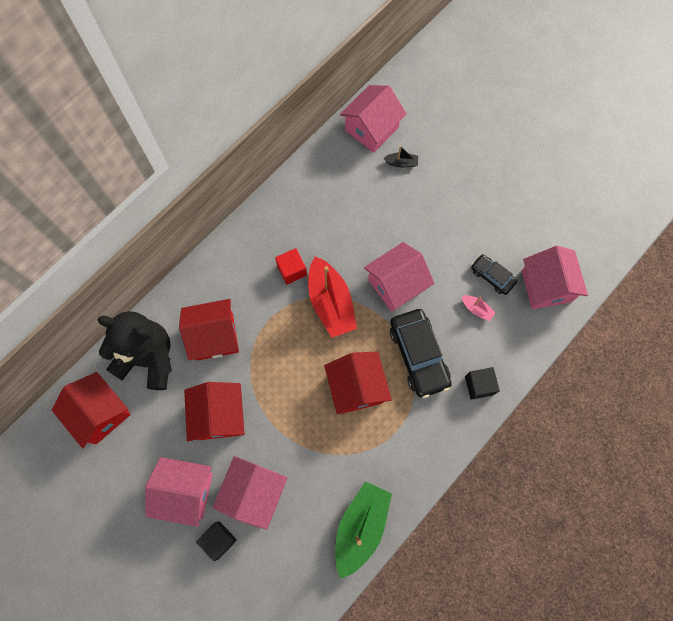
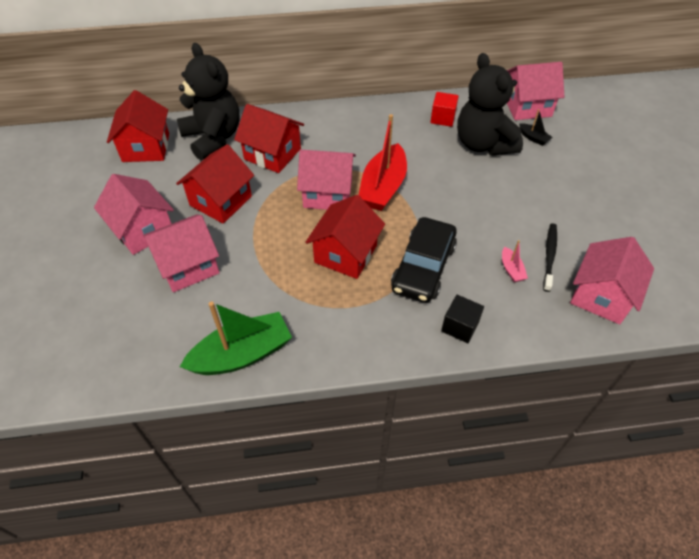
camera: 40 degrees right, 20 degrees down
(219, 540) = (127, 277): black cube -> none
(292, 270) = (373, 151): red cube -> red cube (442, 118)
(369, 198) = (483, 144): none -> black teddy bear
(396, 284) = (451, 208): pink house -> pink house (328, 193)
(492, 276) = (549, 255): black car -> black toothbrush

